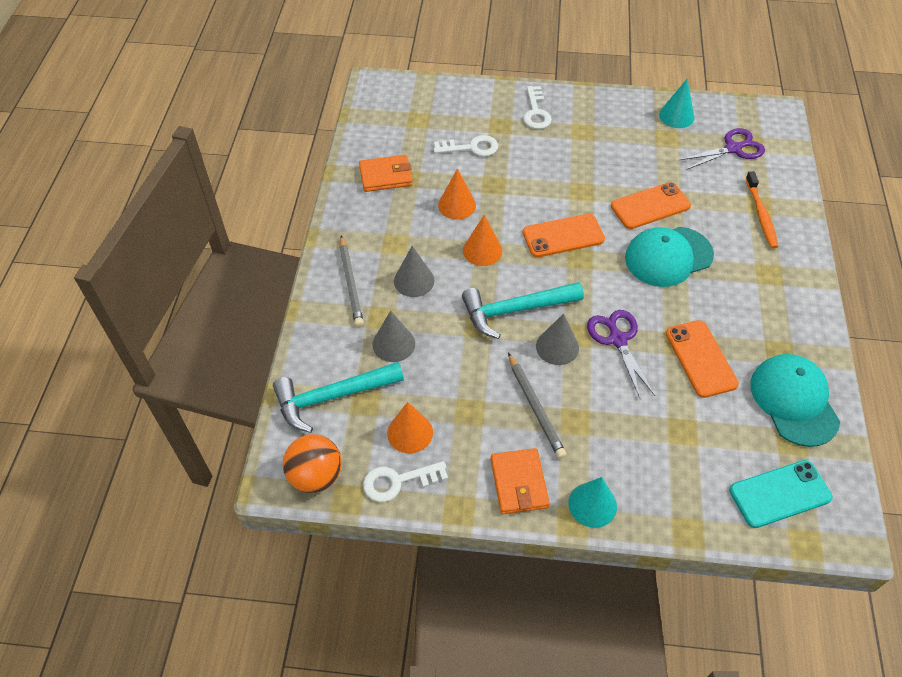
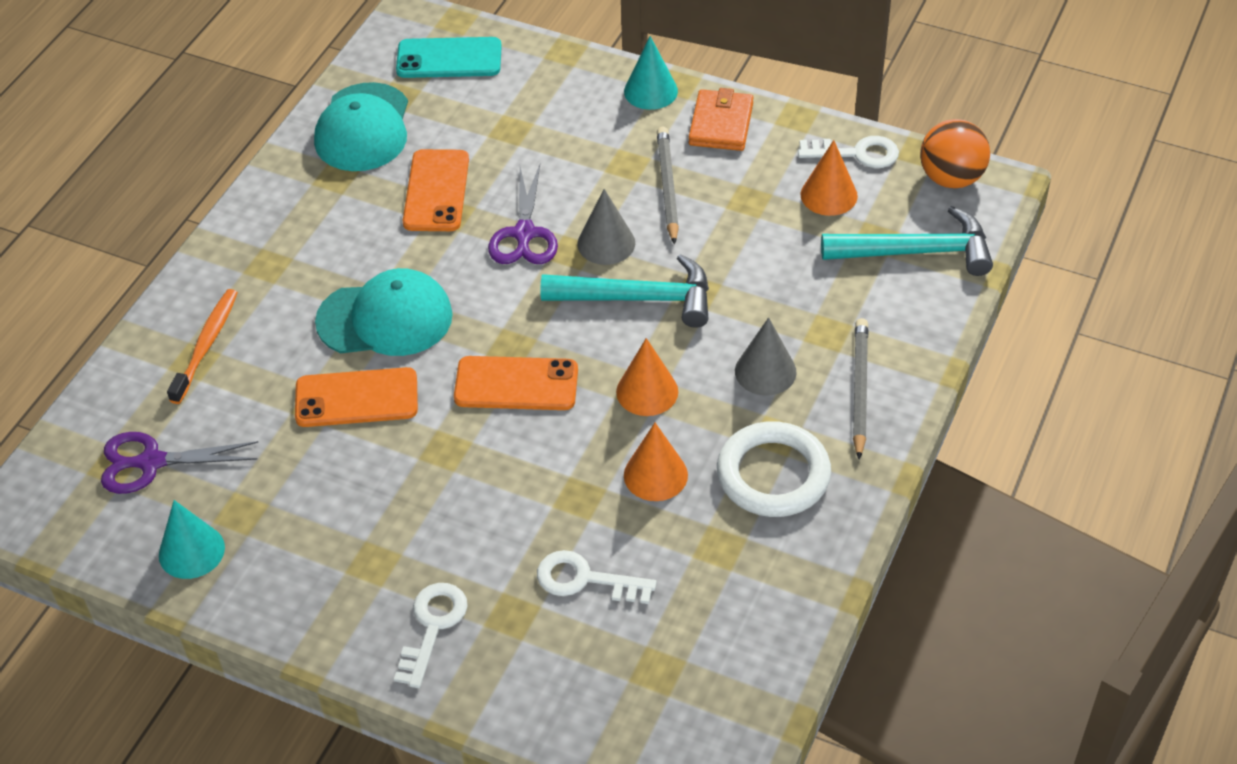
camera: 160 degrees left, 5 degrees down
(386, 176) = (755, 560): orange wallet -> none
(389, 220) = (773, 475): none -> white ring
(393, 344) = (820, 295): grey cone -> none

